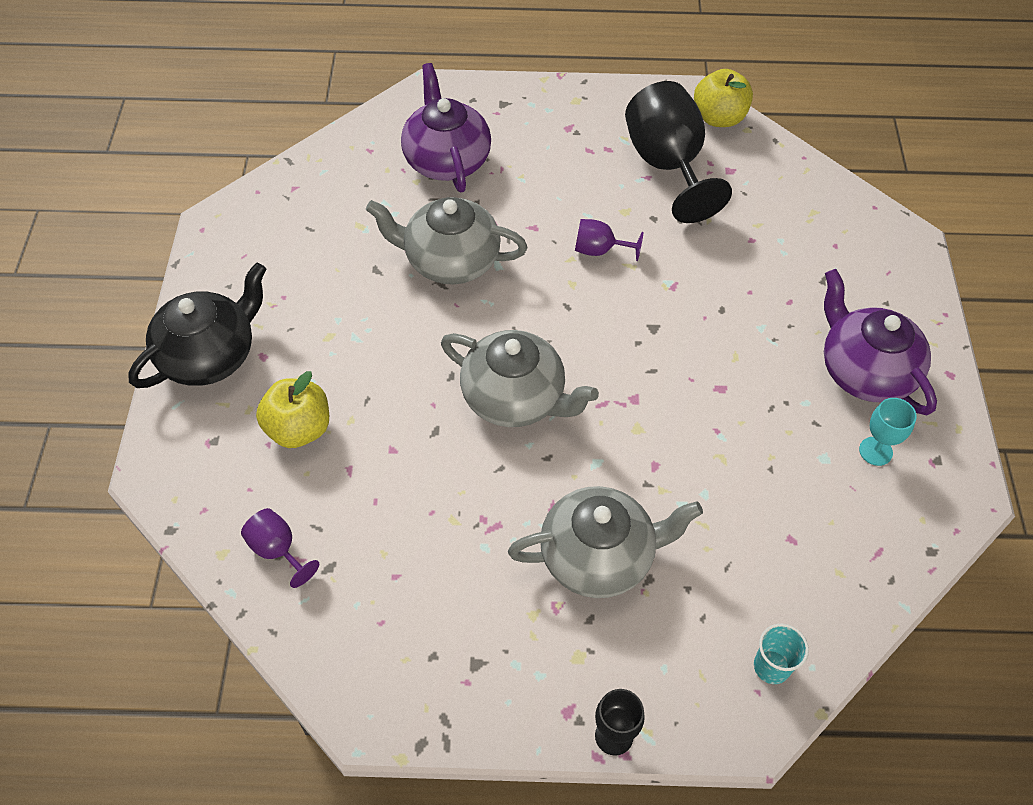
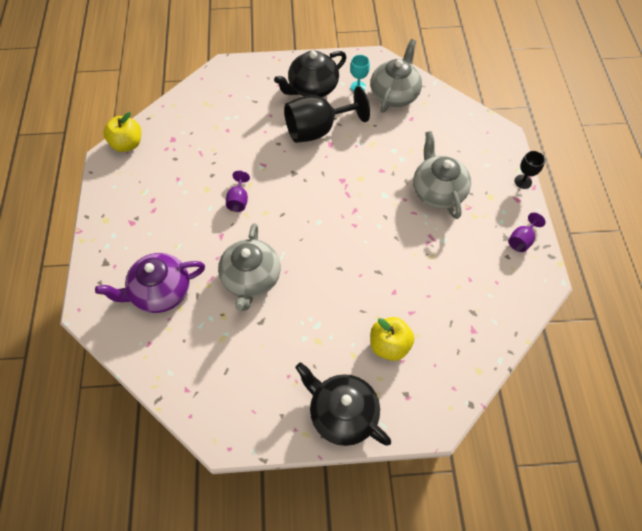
camera: 95 degrees left, 5 degrees up
(278, 550) = (469, 340): purple goblet -> purple goblet (521, 240)
(515, 398) = (350, 234): grey teapot -> grey teapot (394, 94)
(668, 166) = (168, 169): black goblet -> black goblet (318, 130)
(771, 667) = (475, 127): turquoise cup -> none
(865, 371) = (312, 88): purple teapot -> black teapot

